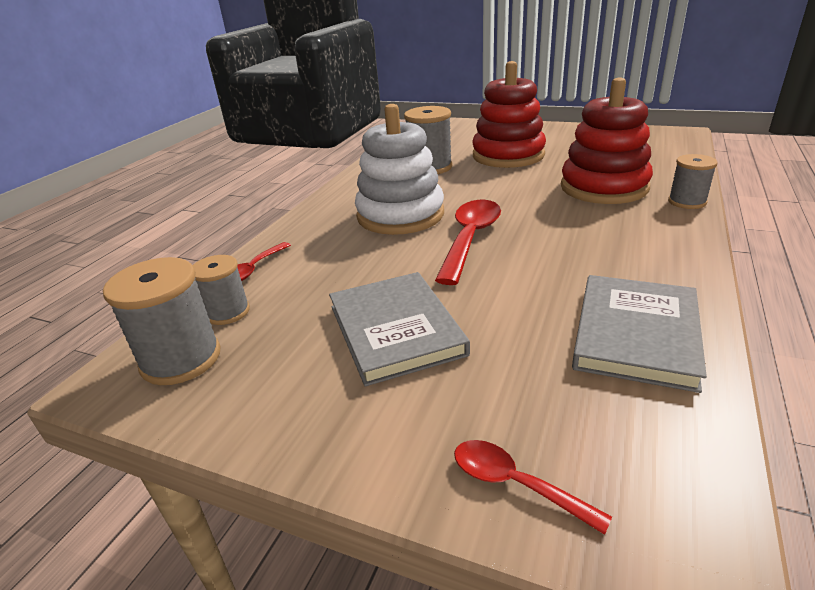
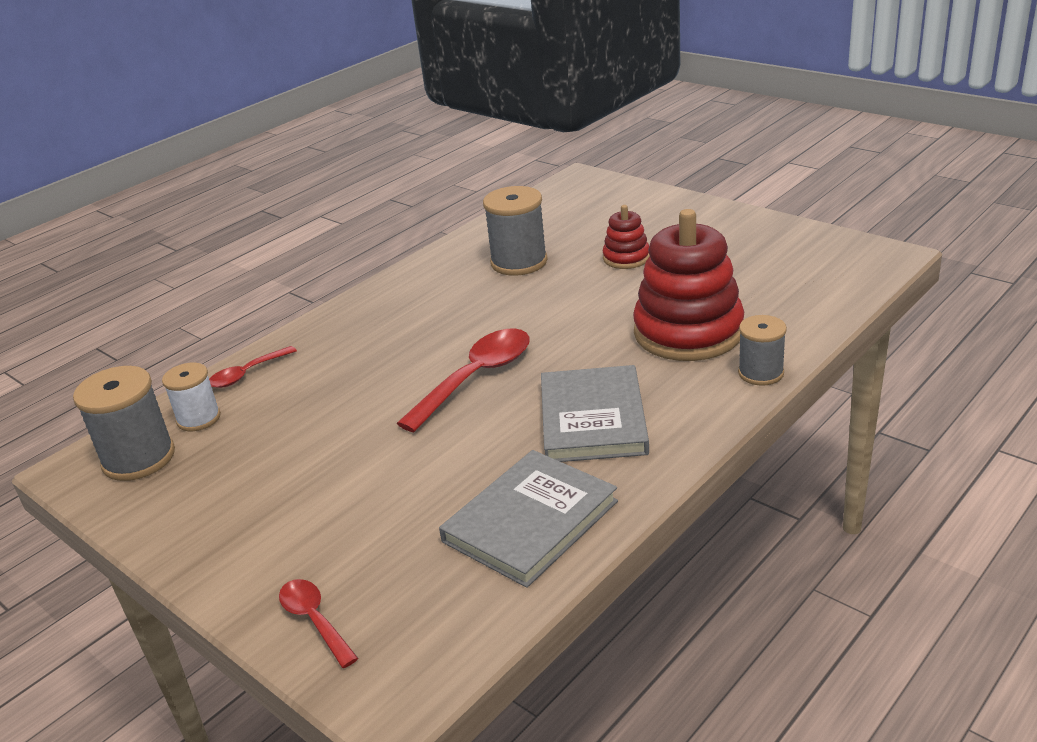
camera: 20 degrees right, 0 degrees up
(227, 312) = (199, 418): grey spool -> white spool
(395, 330) = (326, 469): grey book -> grey book (593, 419)
(400, 215) = (431, 331): white stacking toy -> none
(508, 155) = (626, 258): red stacking toy -> red stacking toy, size x0.49

